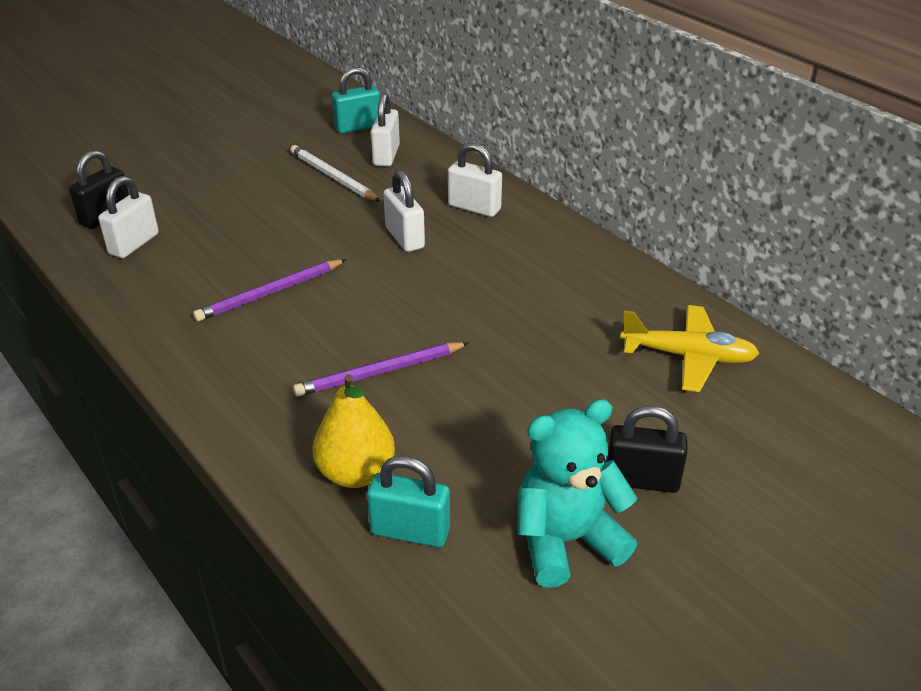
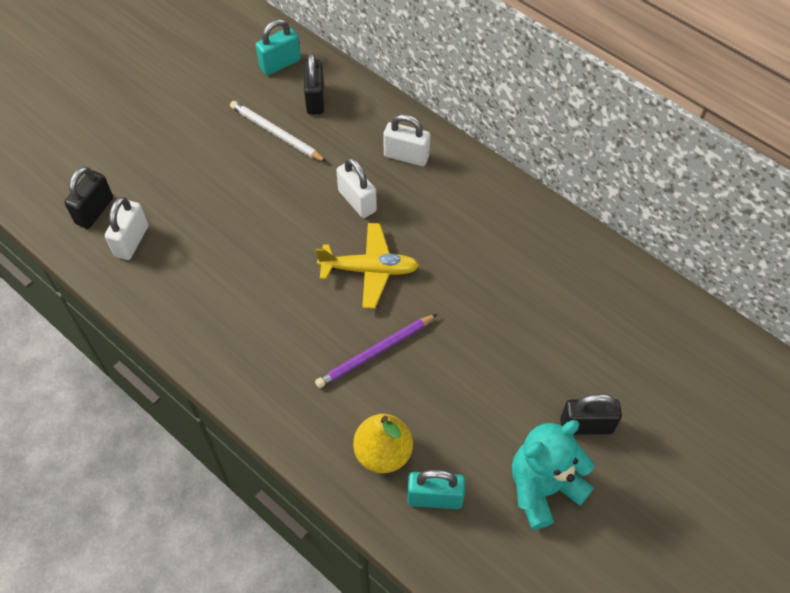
camera: 10 degrees left, 20 degrees up
(270, 293) = (265, 281): purple pencil -> none
(386, 155) = (315, 99): white padlock -> black padlock
(688, 357) = (603, 300): yellow plane -> yellow plane (369, 270)

